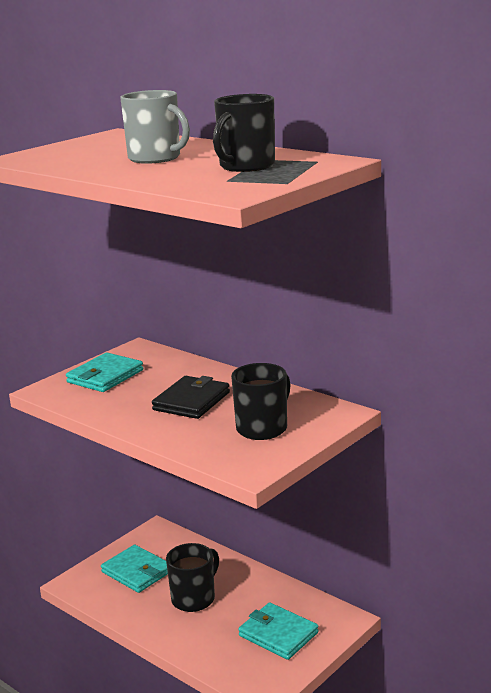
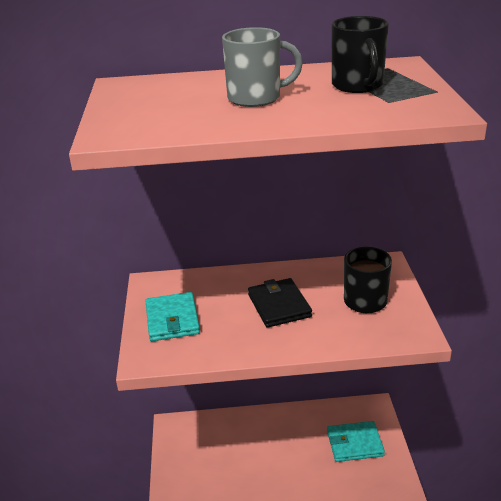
camera: 45 degrees left, 10 degrees up
(137, 572) = (205, 466): turquoise wallet -> none
(194, 598) = (272, 457): black mug -> none

